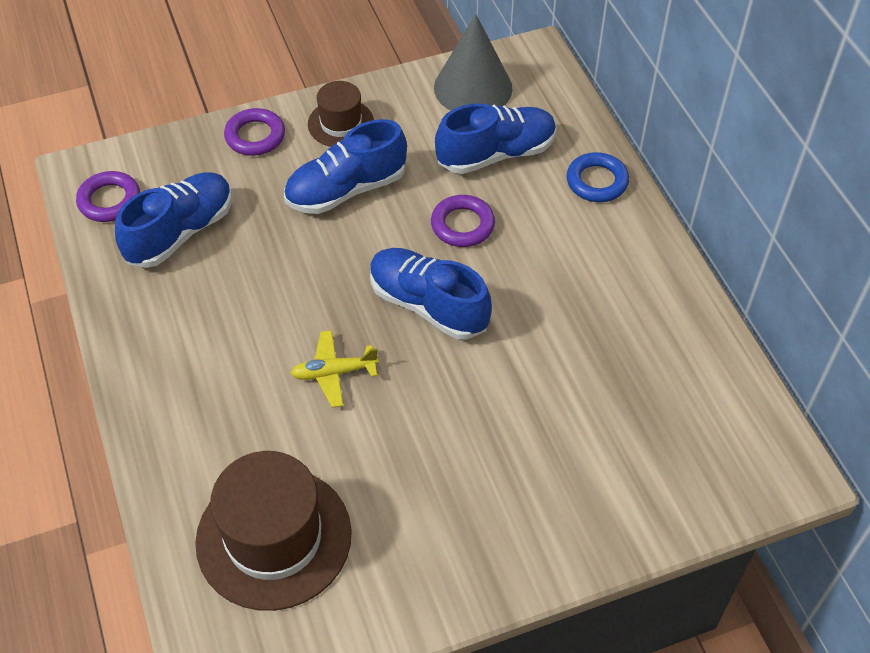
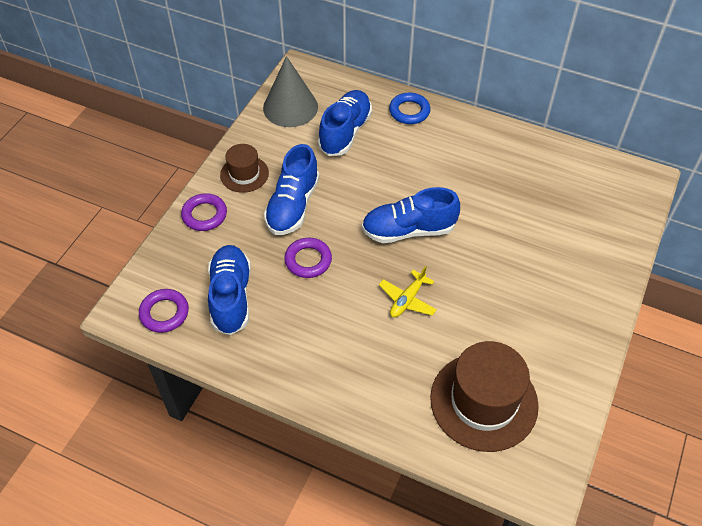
camera: 45 degrees left, 0 degrees up
(462, 225) = (374, 179): purple ring -> purple ring (308, 260)

